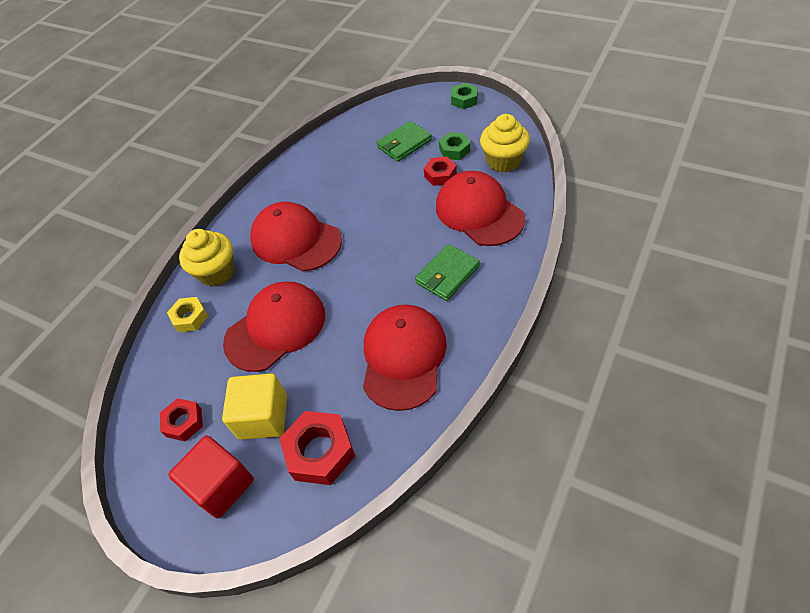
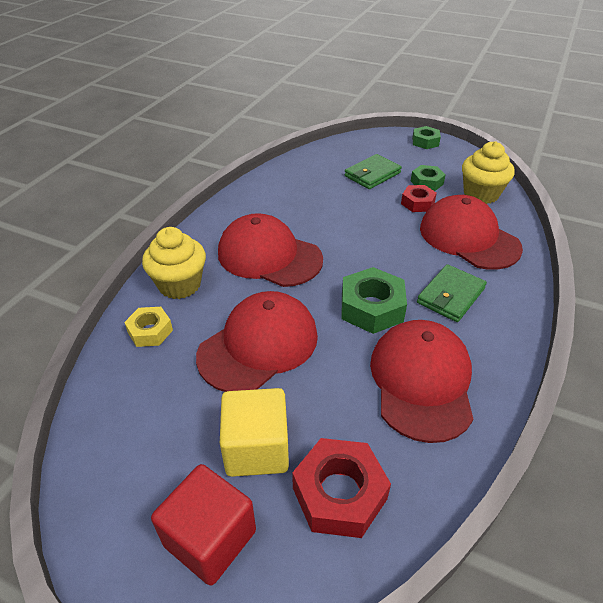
camera: 10 degrees left, 10 degrees down
(184, 422) = (151, 454): red nut -> none
(376, 289) = (372, 308): none -> green nut

